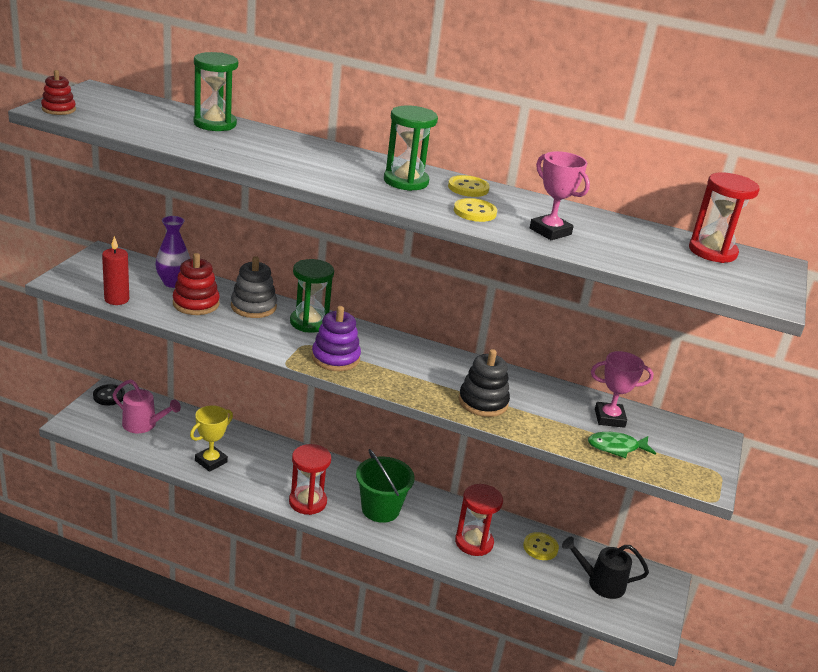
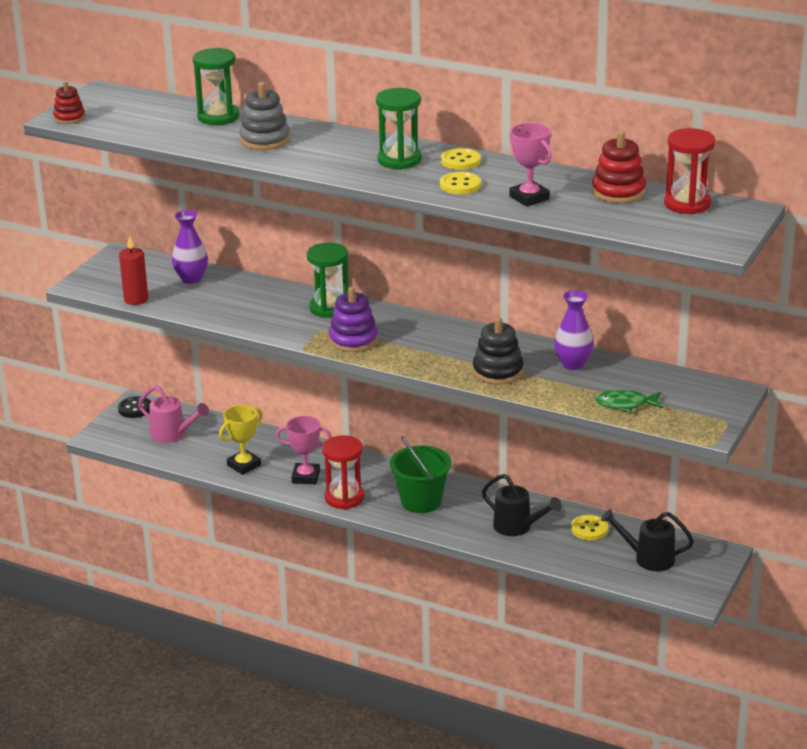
camera: 10 degrees right, 0 degrees up
(196, 304) = (214, 298): red stacking toy -> red stacking toy (618, 192)
(253, 306) = (273, 296): grey stacking toy -> grey stacking toy (265, 140)
(474, 542) = (517, 527): red hourglass -> black watering can
(554, 398) = (573, 364): none -> purple vase
(609, 418) = (627, 379): pink trophy -> pink trophy (306, 477)

